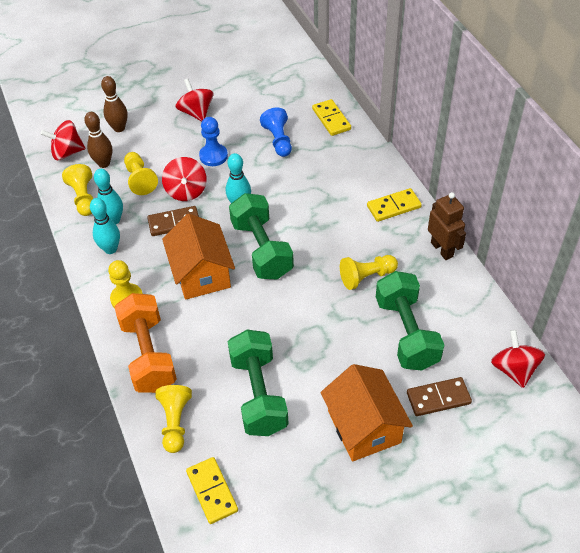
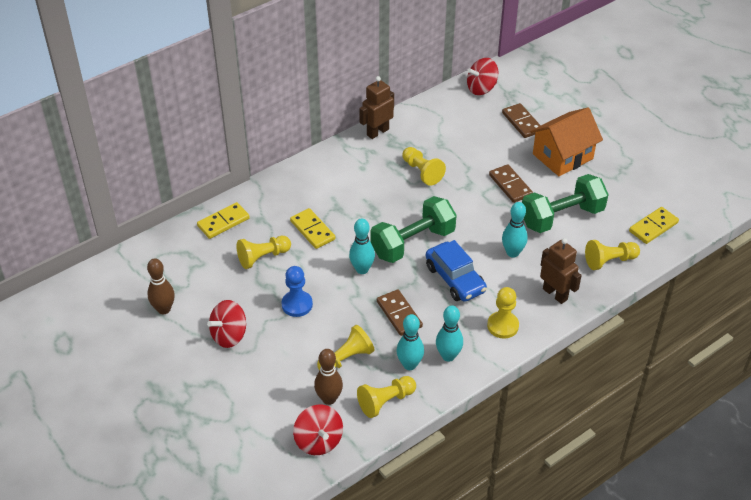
camera: 105 degrees left, 5 degrees down
(119, 128) = (268, 402): brown bowling pin -> brown bowling pin (164, 309)
(148, 355) = (555, 294): orange dumbbell -> brown robot
(186, 191) = (353, 315): red spinning top -> none
(201, 274) = (455, 279): orange house -> blue car
(219, 331) = (512, 253): none -> turquoise bowling pin
(278, 140) = (263, 257): blue pawn -> yellow pawn
(325, 355) = (510, 185): none -> brown domino
(393, 207) = (336, 165): yellow domino -> yellow domino (312, 230)
(406, 333) = (470, 144): green dumbbell -> none

